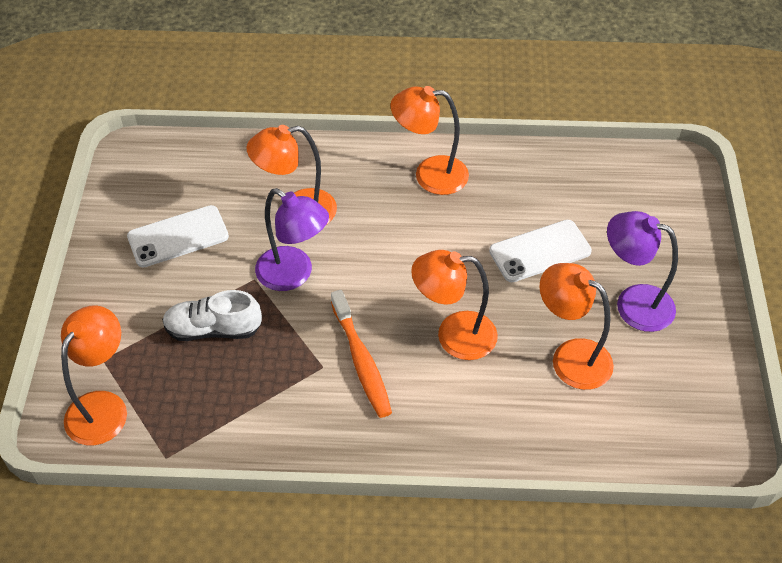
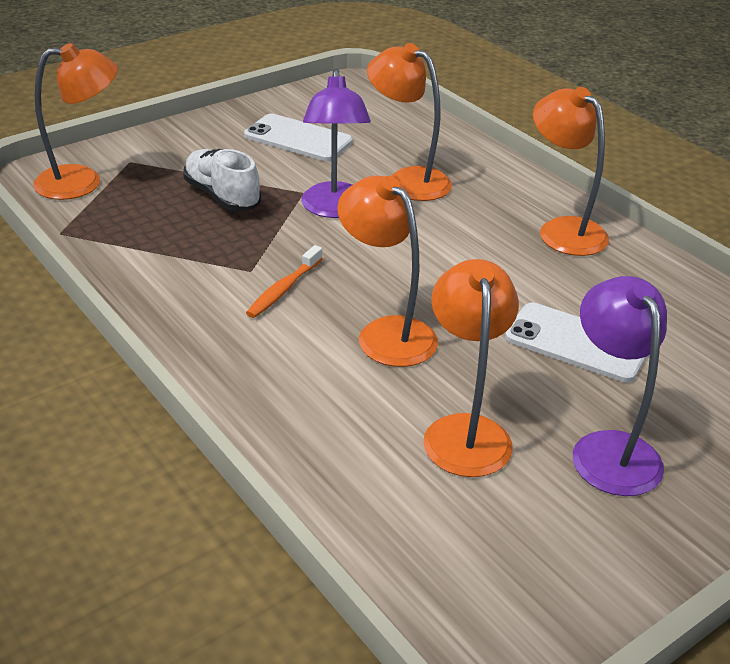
camera: 50 degrees right, 15 degrees down
(361, 361) = (283, 289): orange toothbrush -> orange toothbrush, size x0.66

